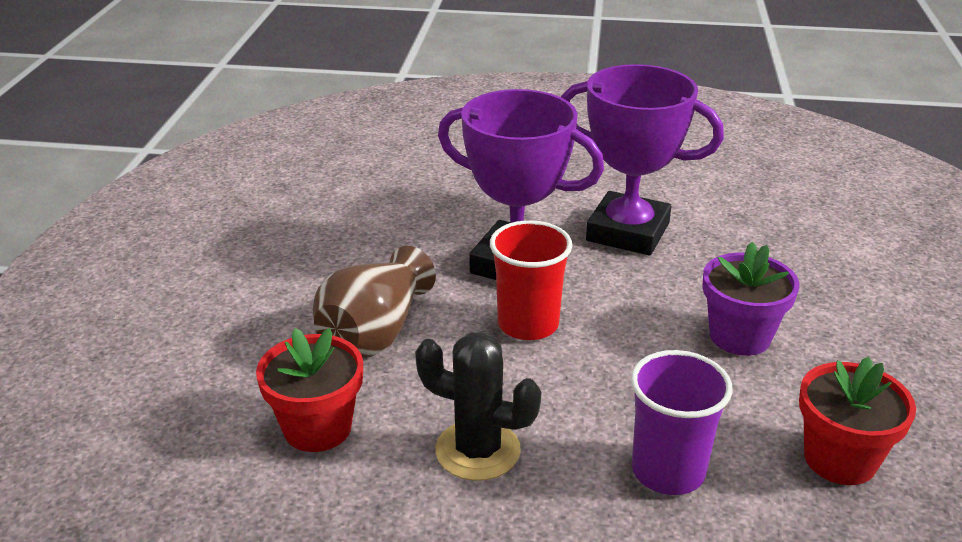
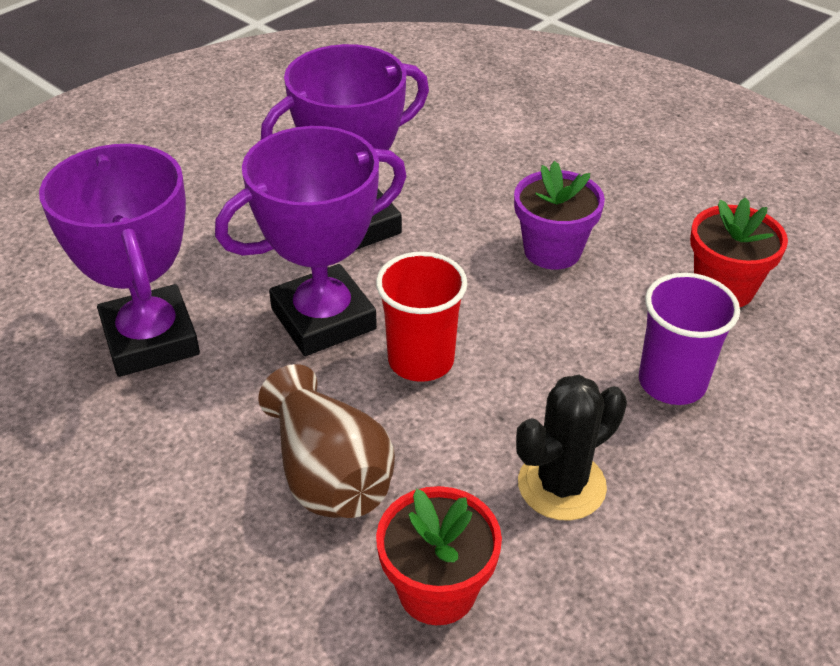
camera: 55 degrees left, 10 degrees up
(414, 210) = (150, 339): none -> purple trophy

